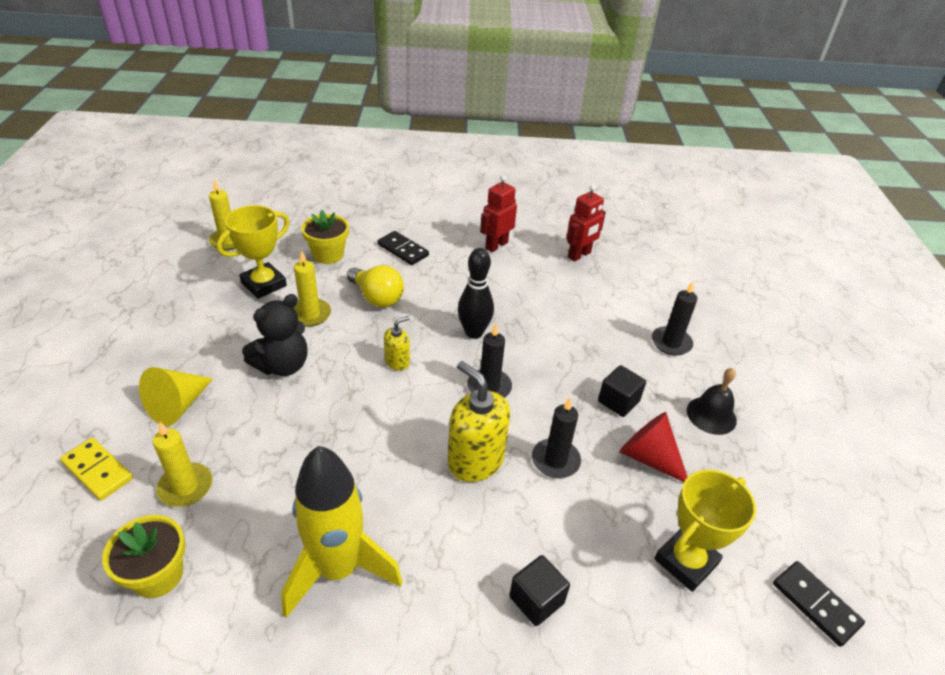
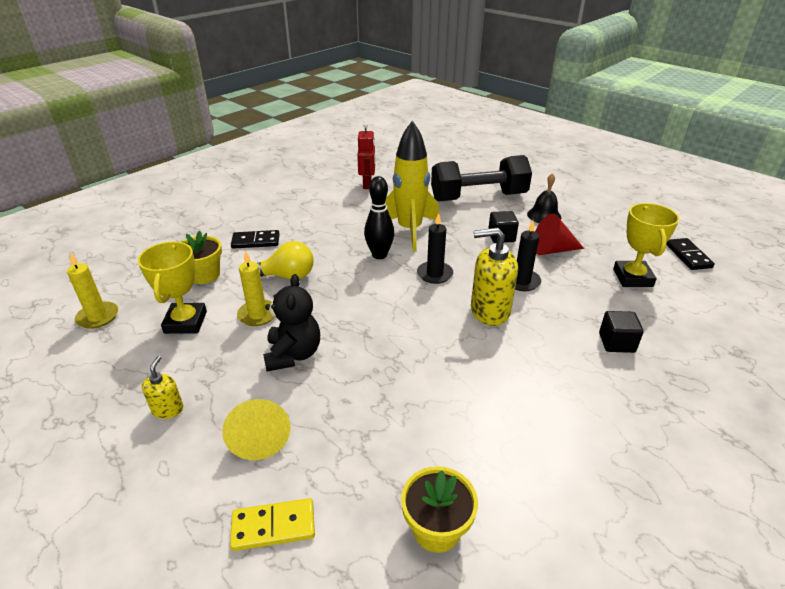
camera: 45 degrees left, 5 degrees down
(185, 487) = (359, 470): yellow candle -> none
(338, 569) = (522, 418): yellow rocket -> yellow rocket (409, 230)
(397, 361) = (363, 299): yellow soap dispenser -> yellow soap dispenser (168, 409)
(496, 245) = (312, 205): red robot -> none
(671, 343) = (478, 197): black candle -> black dumbbell
(815, 604) = (688, 256): black domino -> black domino turned 75 degrees clockwise

